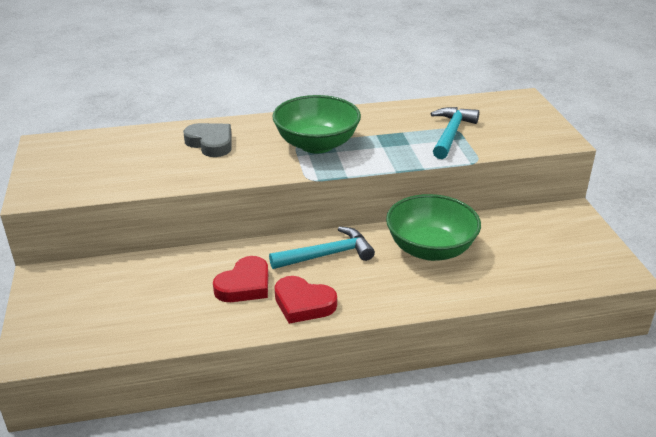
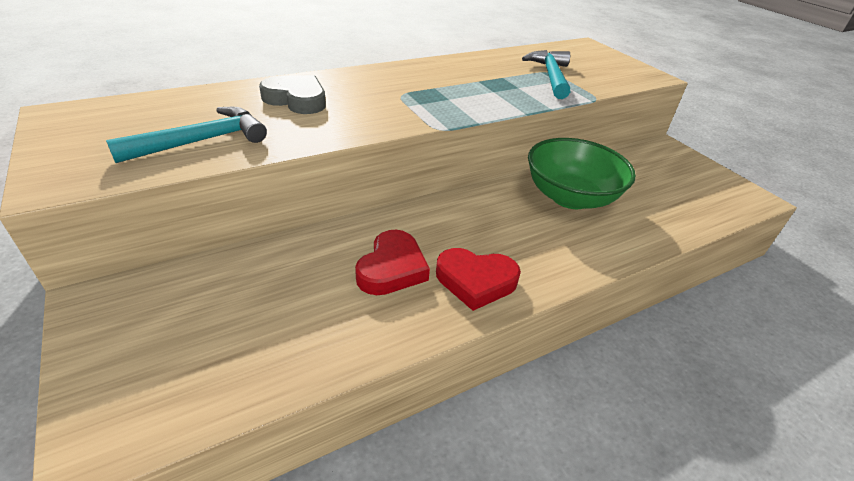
camera: 20 degrees left, 5 degrees up
(316, 144) = (422, 93): green bowl -> none
(327, 255) = (468, 217): turquoise hammer -> turquoise hammer (202, 141)

